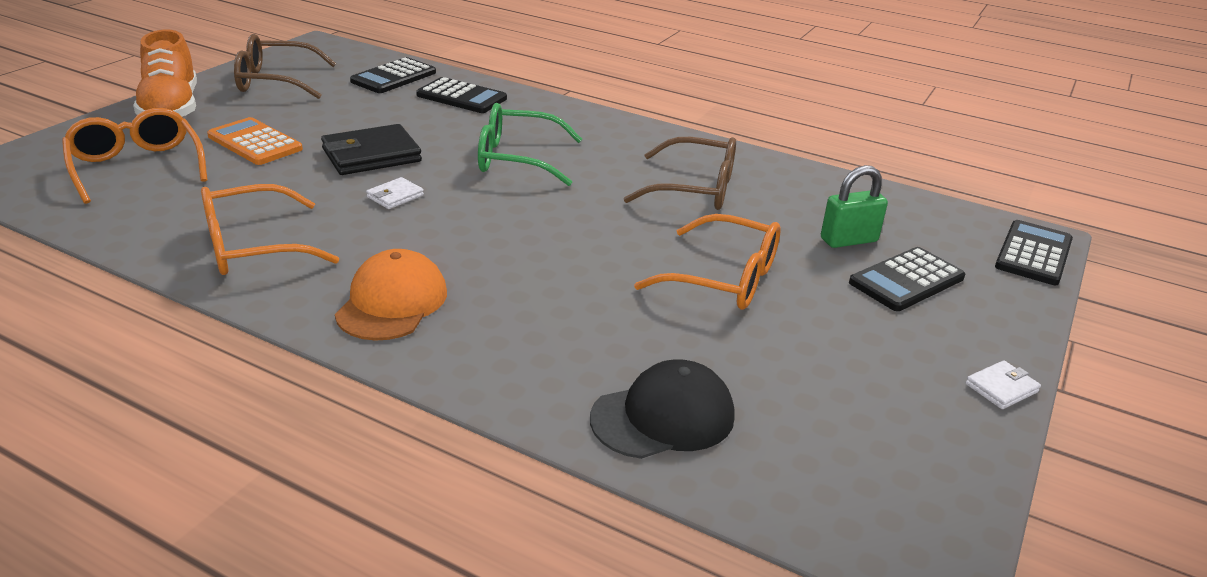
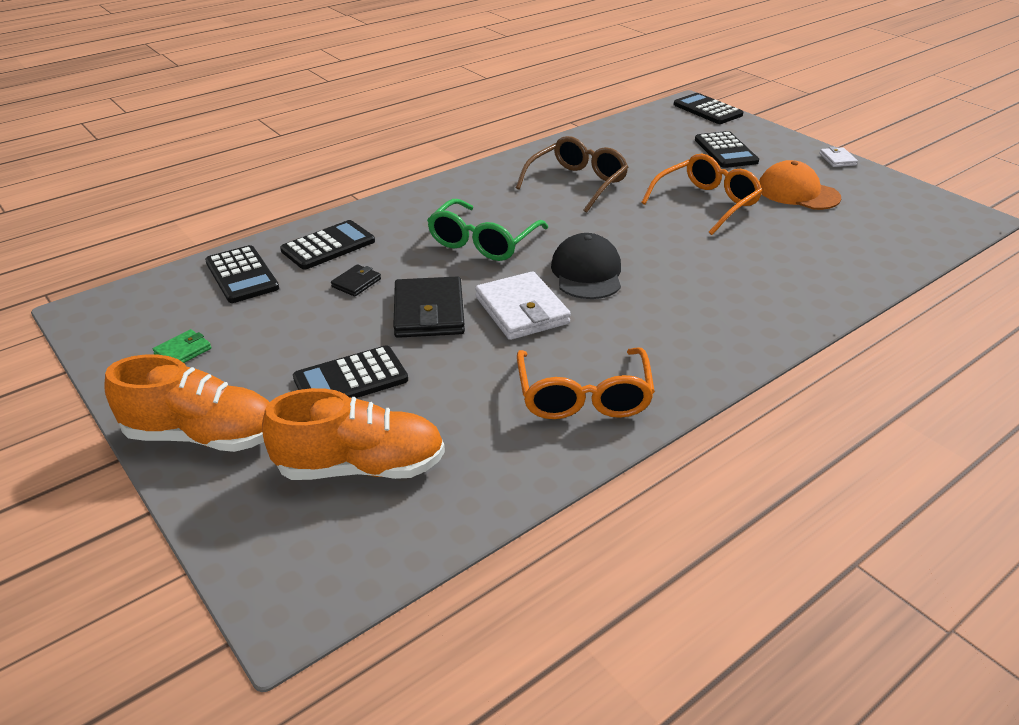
camera: 65 degrees left, 5 degrees up
(137, 167) = (361, 467): orange glasses -> orange shoe
(255, 143) = (351, 379): orange calculator -> black calculator
(276, 81) = (183, 351): brown glasses -> green wallet
(392, 302) = (700, 335): orange cap -> orange cap (797, 192)
(395, 196) = (522, 310): white wallet -> white wallet, size x2.00
(405, 118) = (356, 283): none -> black wallet
(663, 417) = (854, 258): black cap -> black cap (587, 272)
(848, 240) = (672, 153): green padlock -> none

